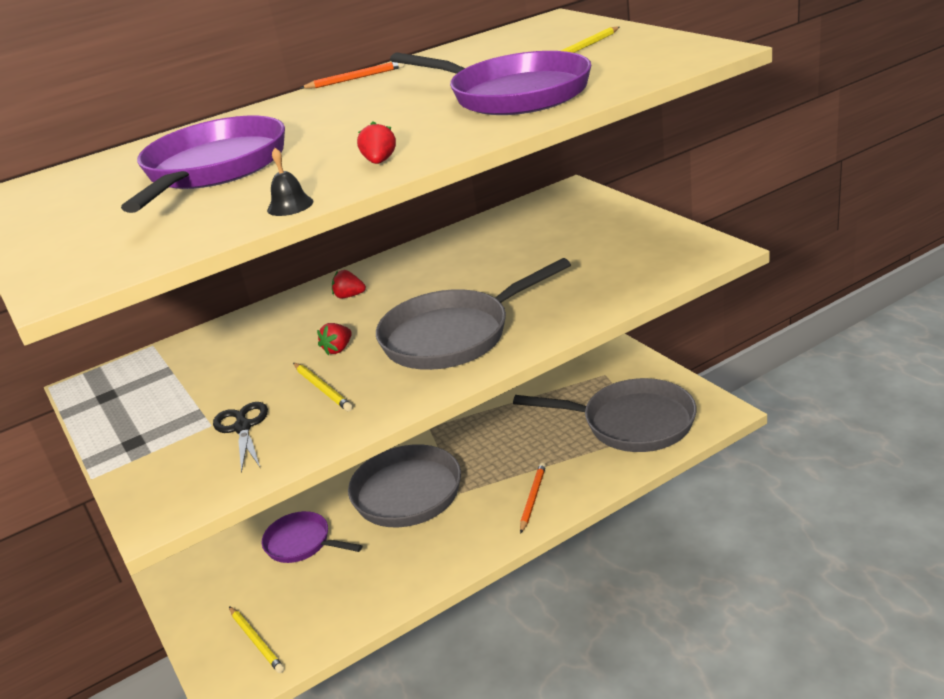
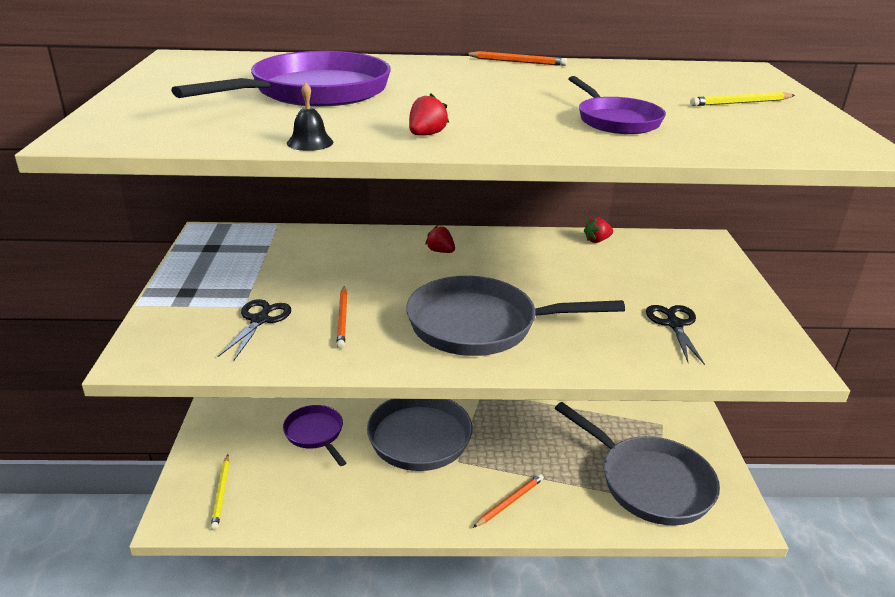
camera: 25 degrees right, 0 degrees up
(322, 389) = (342, 318): yellow pencil -> orange pencil
(338, 349) = (387, 291): red strawberry -> red strawberry (597, 240)
(513, 94) = (616, 120): purple pan -> purple pan, size x0.57
(607, 263) = (674, 324): none -> black scissors

